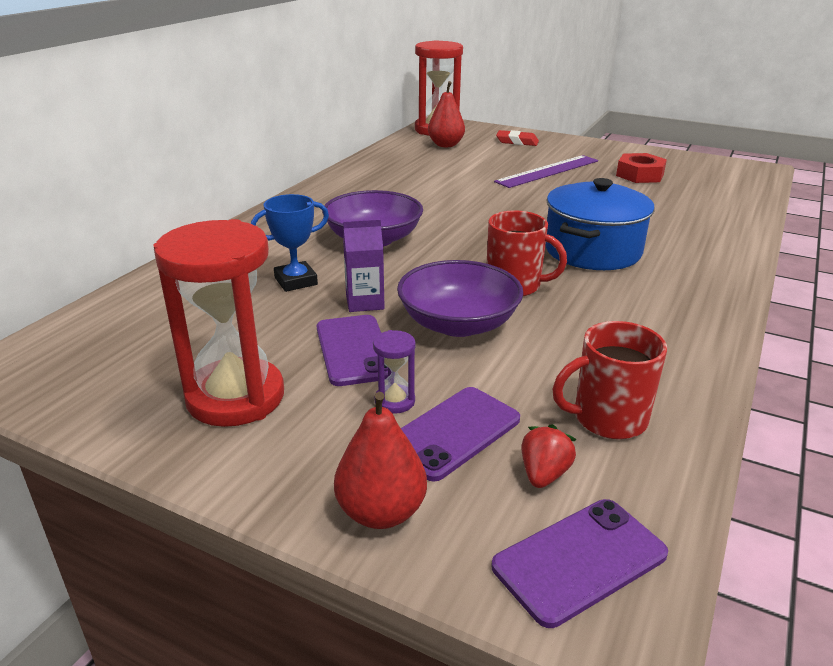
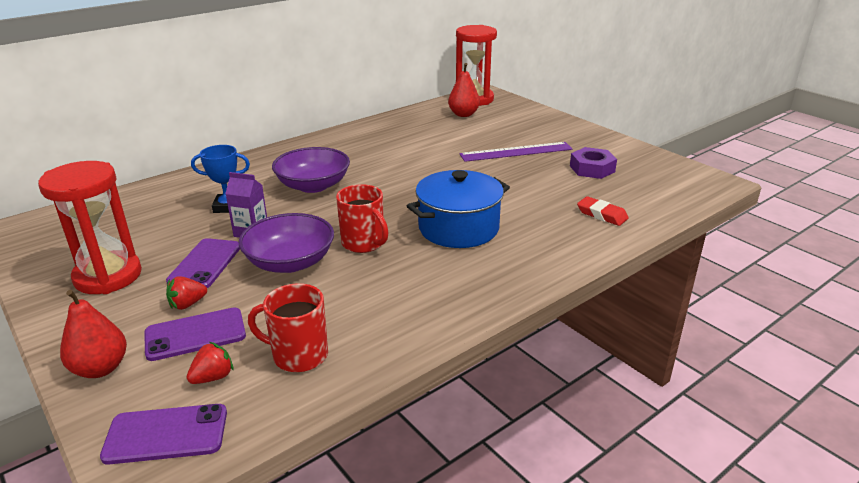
camera: 25 degrees right, 0 degrees up
(394, 401) = (187, 304): purple hourglass -> red strawberry
(517, 142) = (526, 120): red eraser -> red eraser (602, 214)
(639, 175) = (592, 169): red nut -> purple nut

